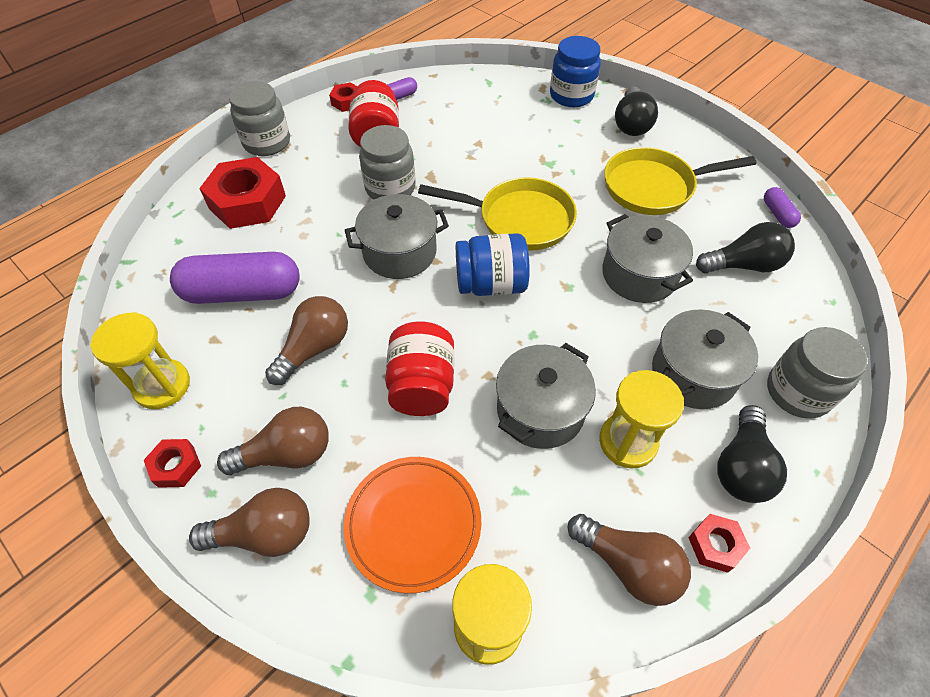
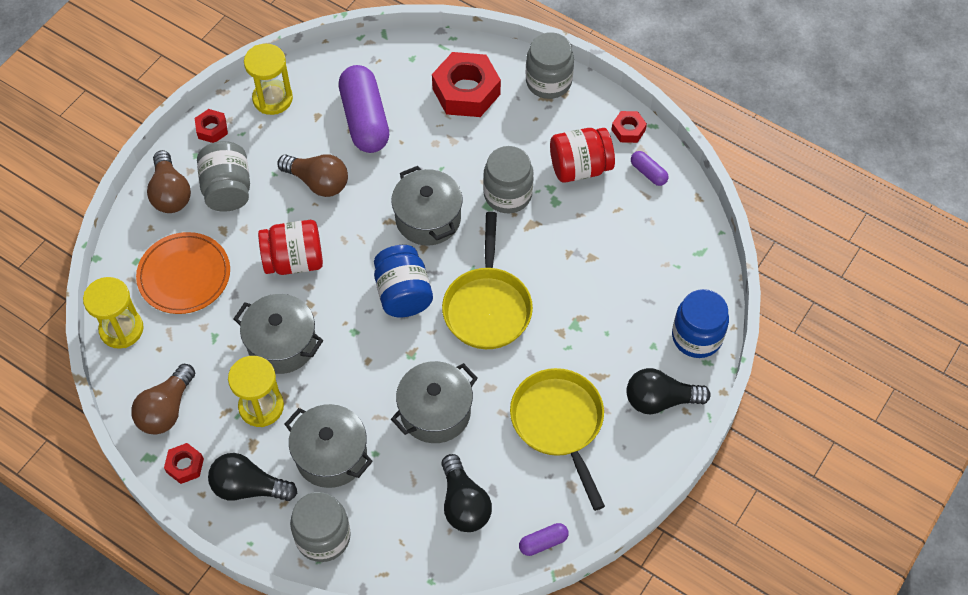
camera: 80 degrees right, 5 degrees up
(287, 454) = (227, 189): brown light bulb -> grey jar

